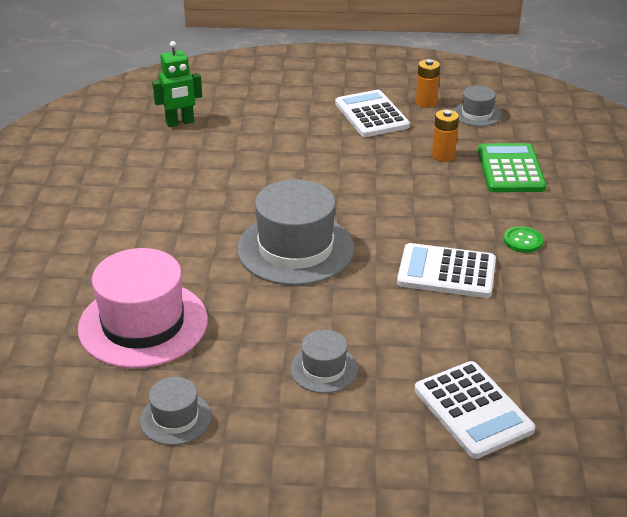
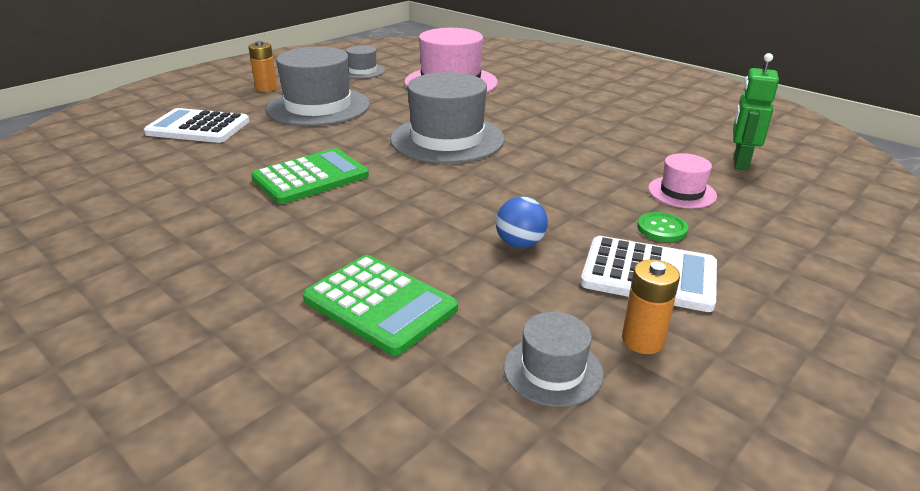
camera: 130 degrees right, 5 degrees down
(258, 130) = (682, 192): none -> pink hat
(324, 369) = (318, 107): grey hat -> grey hat, size x2.01
(399, 156) = (520, 244): none -> blue ball
(443, 156) = (480, 273): orange battery -> orange battery (266, 88)
(446, 272) = (311, 177): white calculator -> green calculator
(523, 241) = (269, 232): green button -> green button (662, 228)

